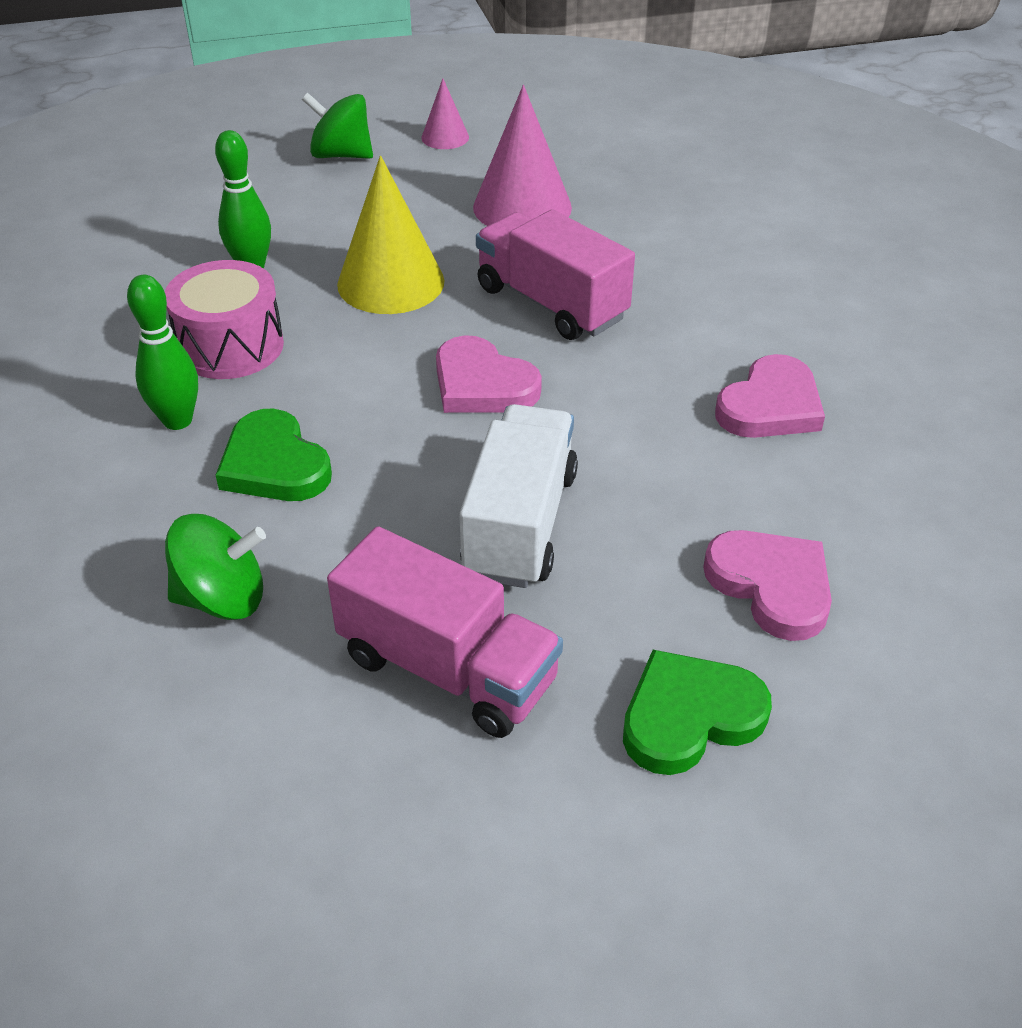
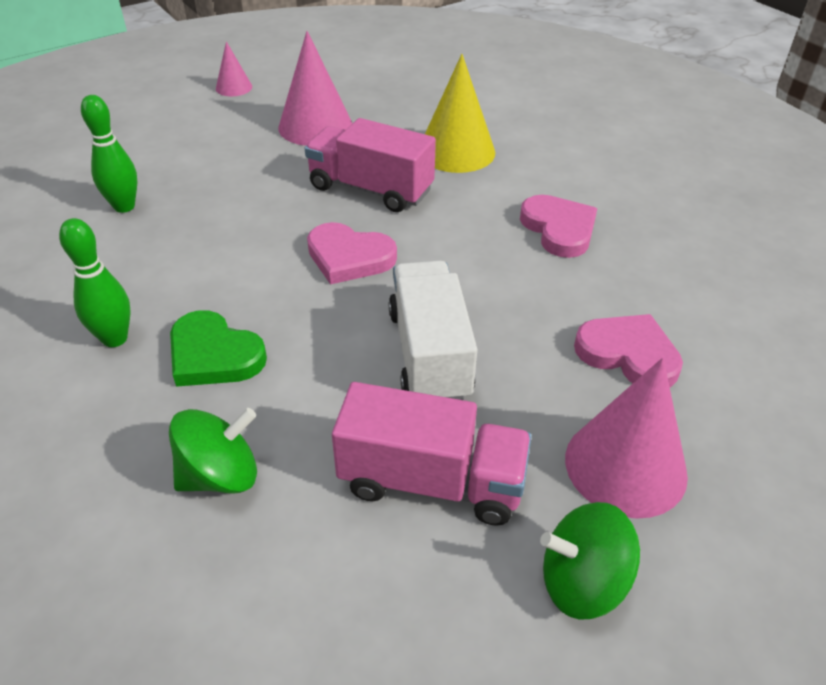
camera: 20 degrees left, 0 degrees up
(230, 346) = (134, 270): pink drum -> none
(341, 155) = (159, 112): green spinning top -> green spinning top (582, 582)
(391, 282) = (242, 197): yellow cone -> yellow cone (456, 151)
(689, 716) = (625, 466): green heart -> pink cone
(770, 406) = (559, 229): pink heart -> pink heart turned 45 degrees counterclockwise

